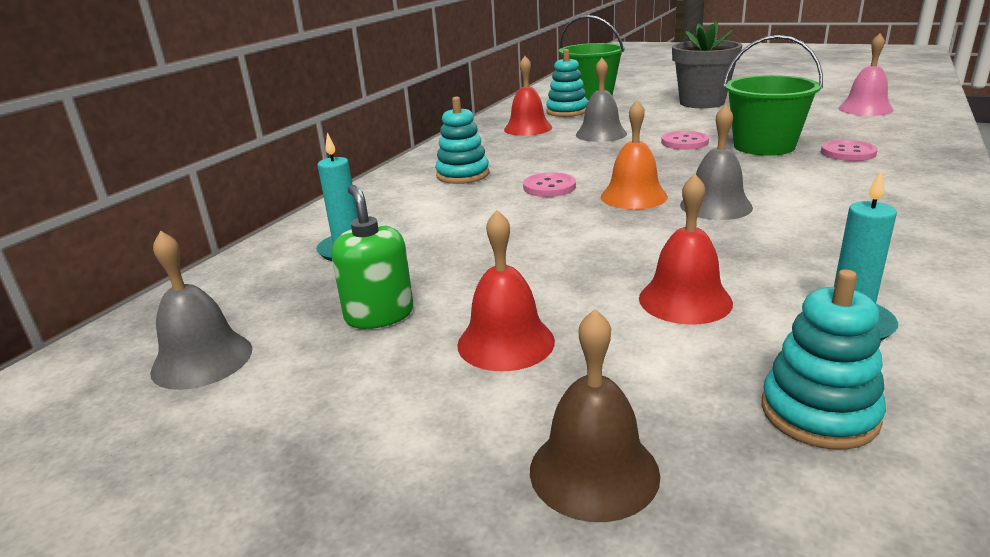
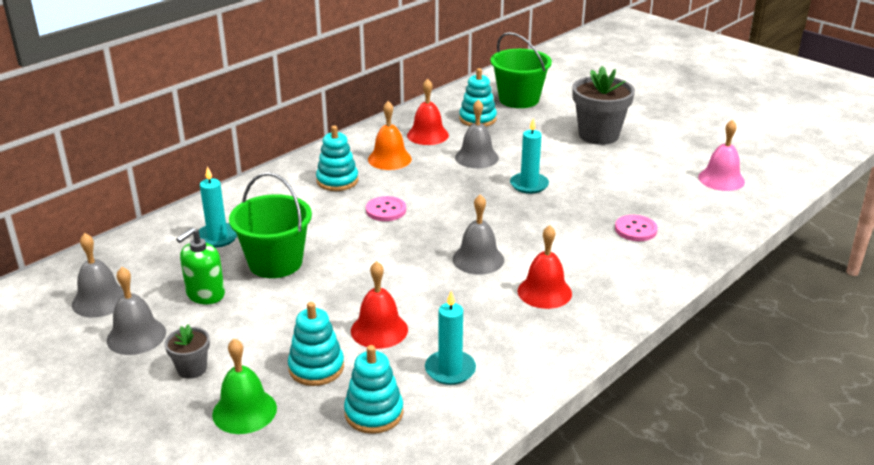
camera: 15 degrees right, 5 degrees up
(297, 397) = (136, 336): none -> grey bell
(379, 315) = (205, 294): green soap dispenser -> green soap dispenser turned 135 degrees counterclockwise
(435, 424) = (192, 369): none -> grey flower pot
(505, 342) = (259, 331): red bell -> red bell (544, 292)
(594, 471) = (244, 411): brown bell -> green bell
(633, 196) = (433, 235): orange bell -> orange bell (389, 159)
(648, 369) = (316, 368): none -> turquoise stacking toy
(684, 142) = (529, 185): pink button -> turquoise candle
(764, 146) = (583, 205): green bucket -> green bucket (275, 262)

